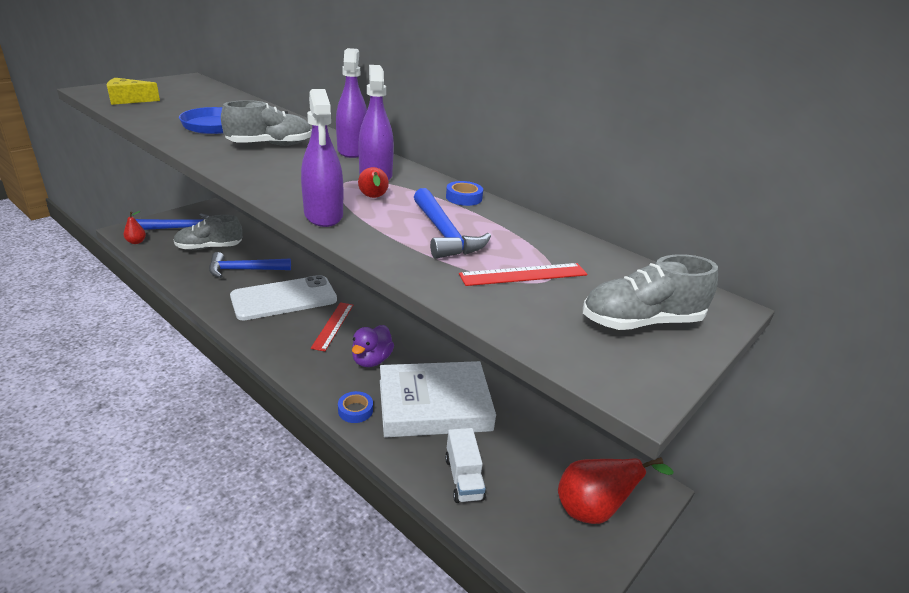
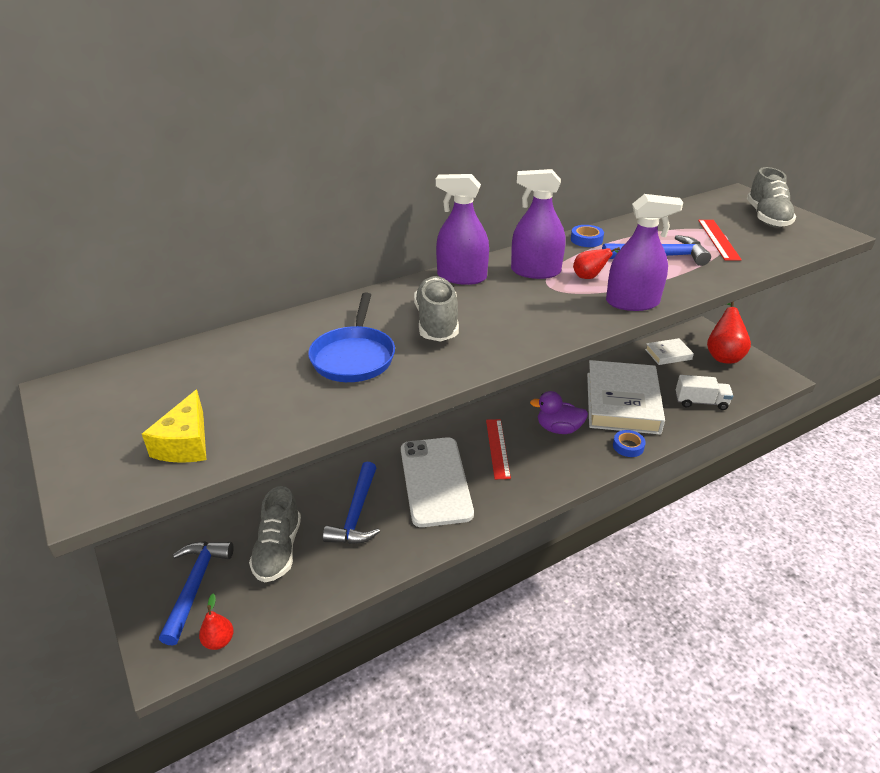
camera: 70 degrees left, 5 degrees up
(333, 326) = (497, 448): red ruler -> red ruler turned 60 degrees clockwise
(371, 360) = (558, 429): purple duck -> purple duck turned 150 degrees clockwise
(560, 448) = (668, 354): none -> white book

